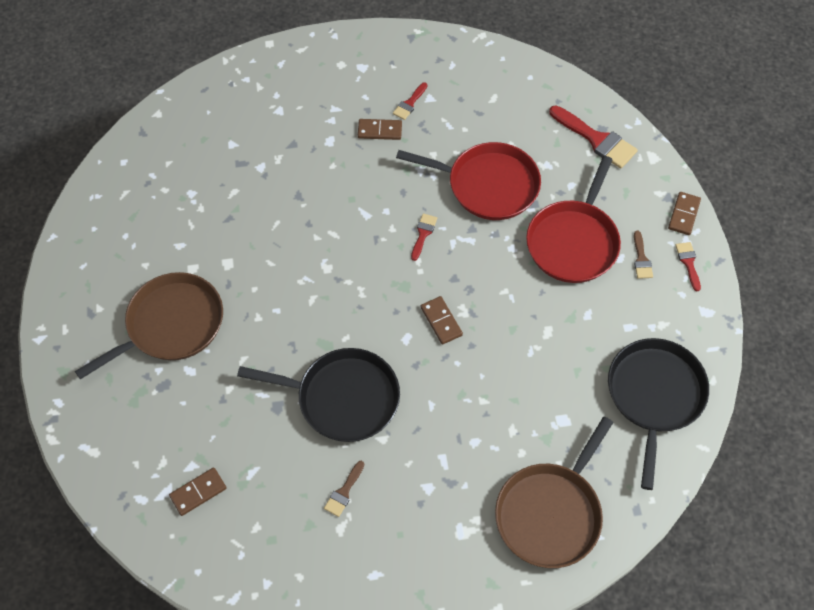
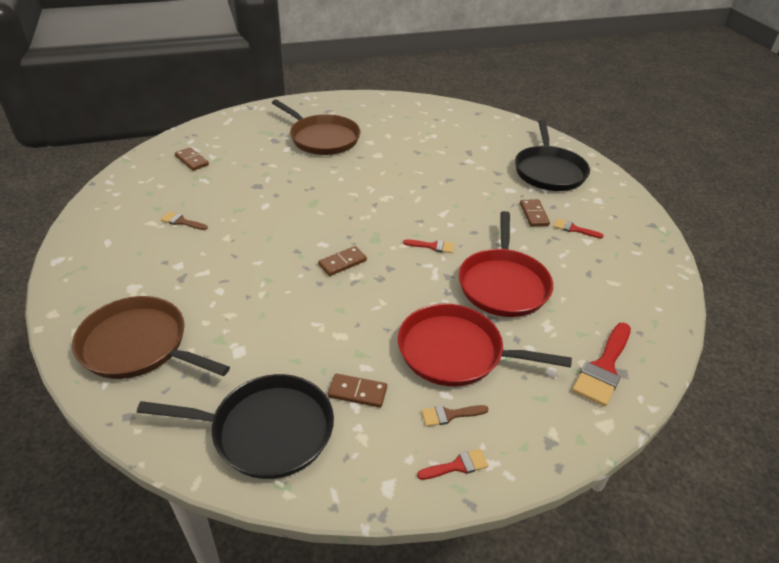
camera: 80 degrees right, 20 degrees down
(343, 398) = (264, 215): black pan -> black pan (549, 171)
(683, 214) = (530, 460): brown domino -> brown domino (357, 392)

